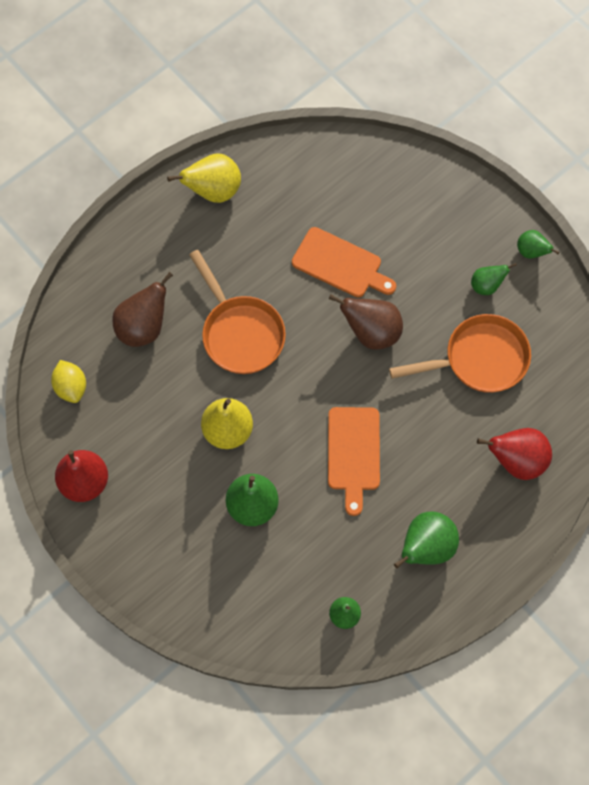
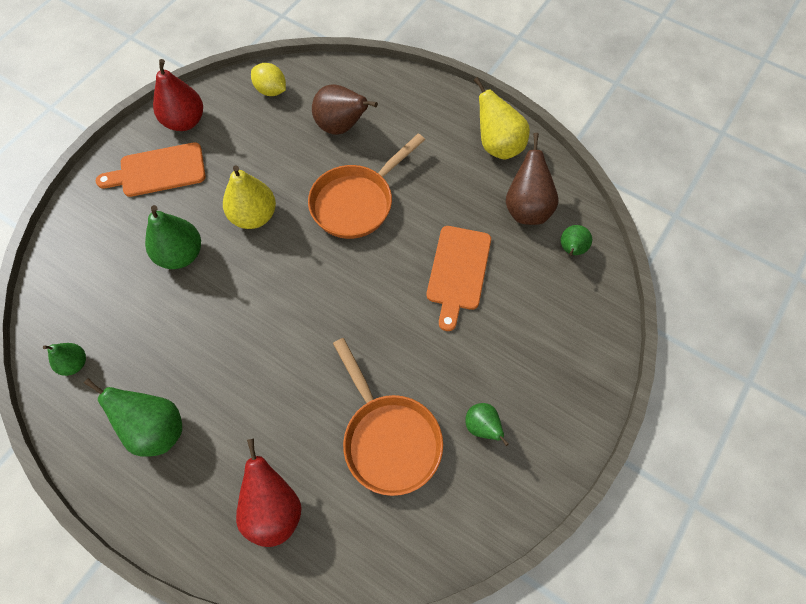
camera: 75 degrees right, 5 degrees down
(71, 387) = (271, 90): yellow lemon -> yellow lemon turned 75 degrees clockwise
(353, 453) = (251, 332): orange cutting board -> orange cutting board (158, 171)
(371, 332) = (390, 318): brown pear -> brown pear (527, 208)
(531, 252) = (543, 470): green pear -> green pear (571, 250)

